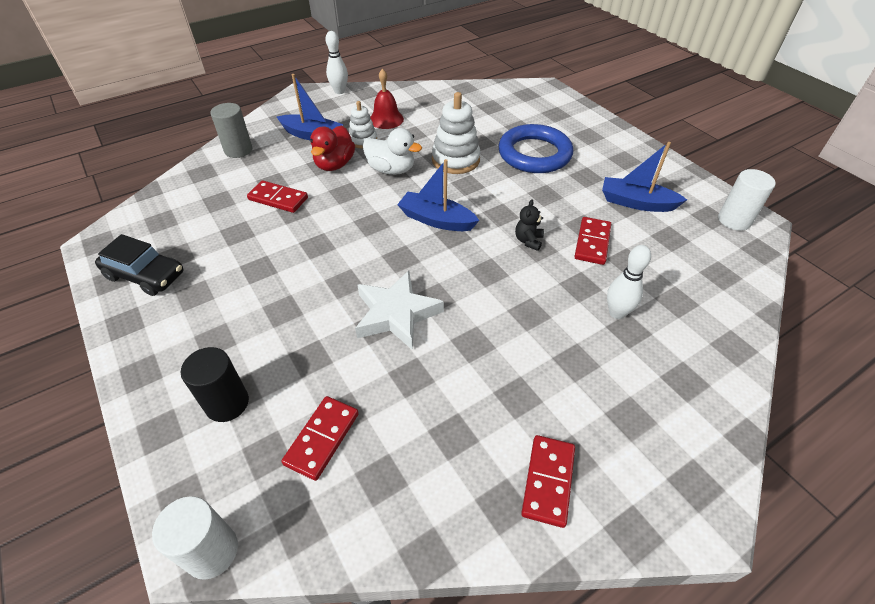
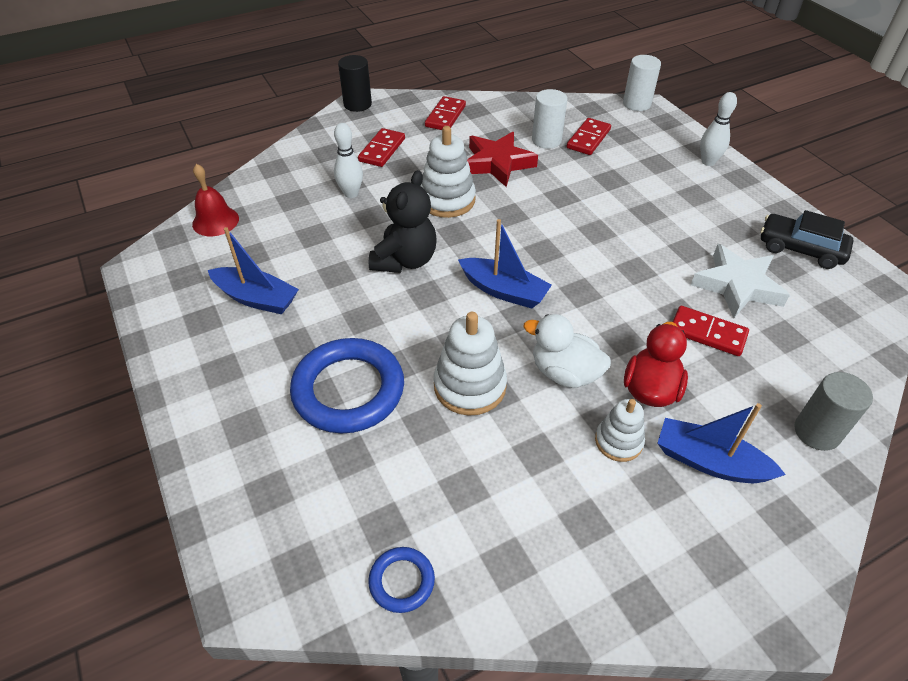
camera: 175 degrees left, 0 degrees up
(227, 403) = (662, 158): black cylinder -> black cylinder (357, 104)
(339, 91) = (703, 613): white bowling pin -> white bowling pin (708, 162)
(386, 119) = (586, 498): red bell -> red bell (215, 221)
(396, 314) = (544, 203): white star -> white star (737, 286)
(454, 375) = (497, 163): none -> red star
(476, 92) = (402, 581): none -> blue ring
(506, 311) = (447, 200): none -> white stacking toy
(528, 241) = (405, 260): black teddy bear -> black teddy bear, size x2.01
(592, 242) = (337, 254): red domino -> red domino (382, 150)
(734, 220) = (163, 269): white cylinder -> white cylinder (546, 140)

